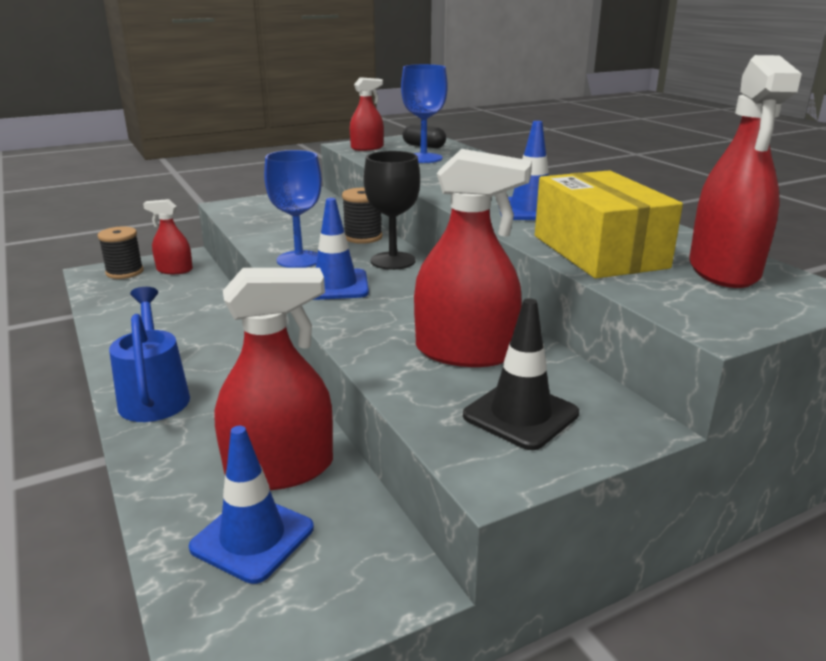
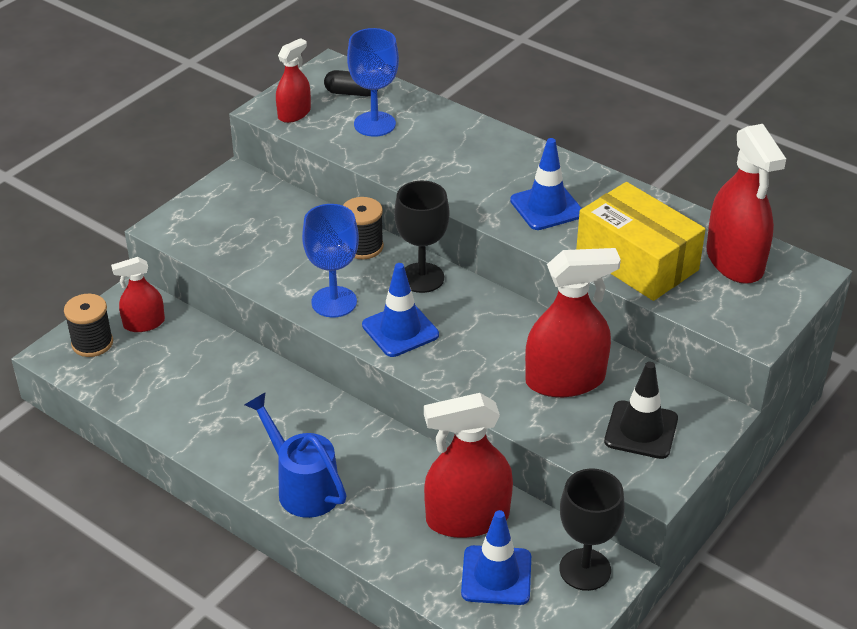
camera: 25 degrees left, 15 degrees up
(280, 469) = (467, 518): red spray bottle -> red spray bottle turned 150 degrees counterclockwise
(366, 570) = (585, 569): none -> black goblet

